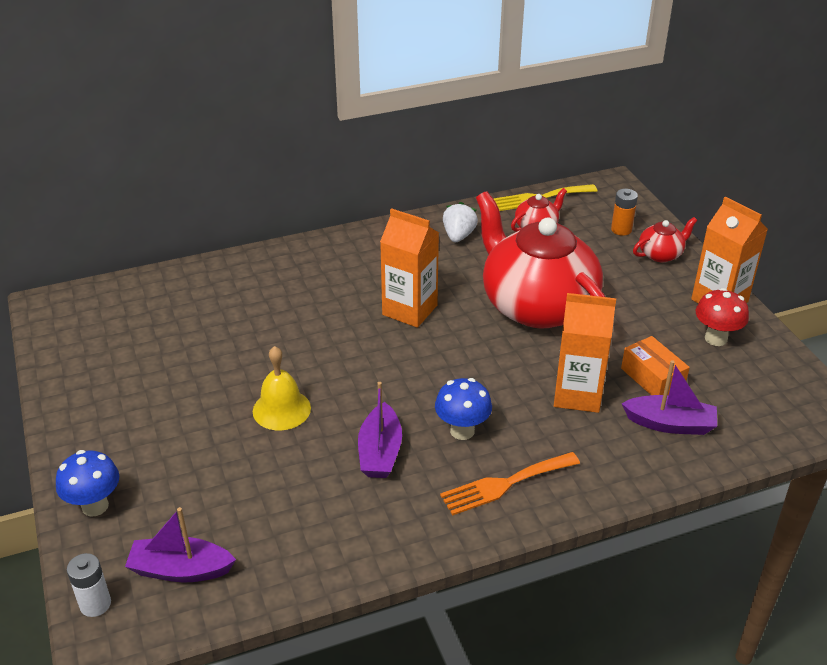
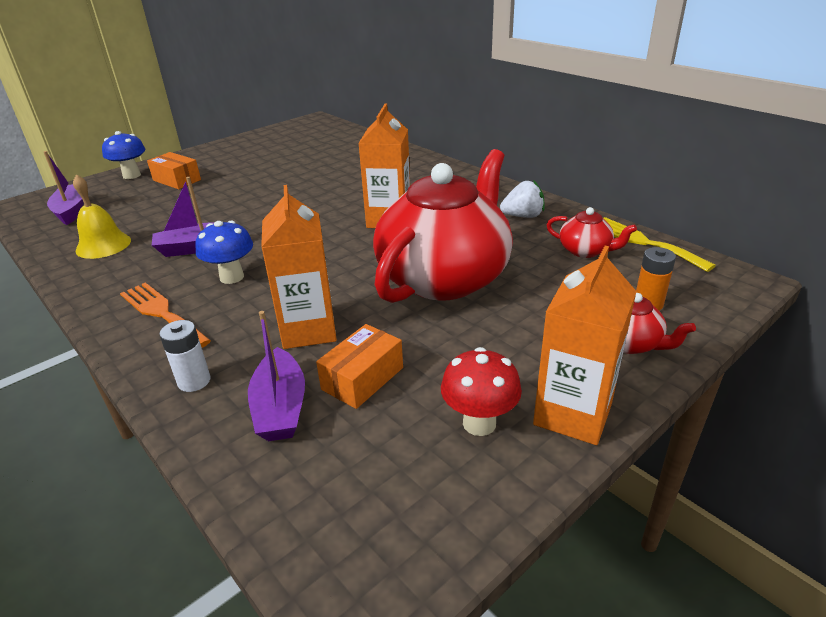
camera: 70 degrees right, 5 degrees down
(95, 604) = (47, 196): white battery -> white battery (194, 381)
(158, 458) = (177, 180): none -> orange box
(281, 409) = (237, 202): yellow bell -> yellow bell (103, 245)

